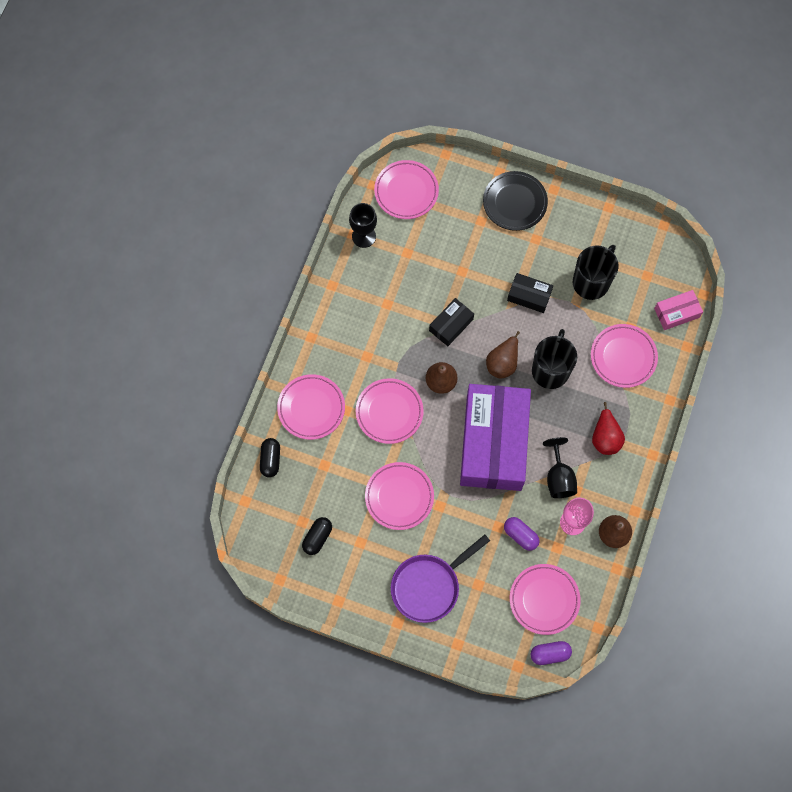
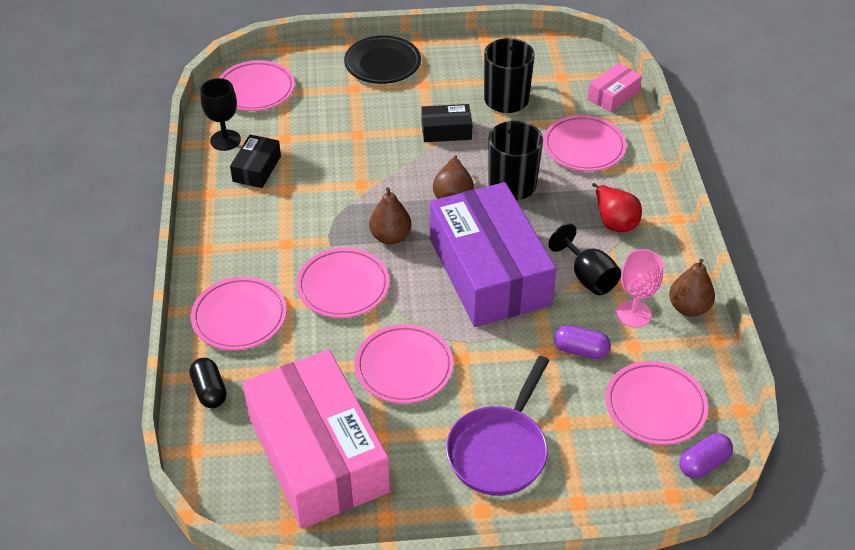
camera: 25 degrees left, 25 degrees down
(317, 538) = (317, 454): black capsule -> pink box
(451, 325) = (372, 183): black box -> black box (257, 169)

